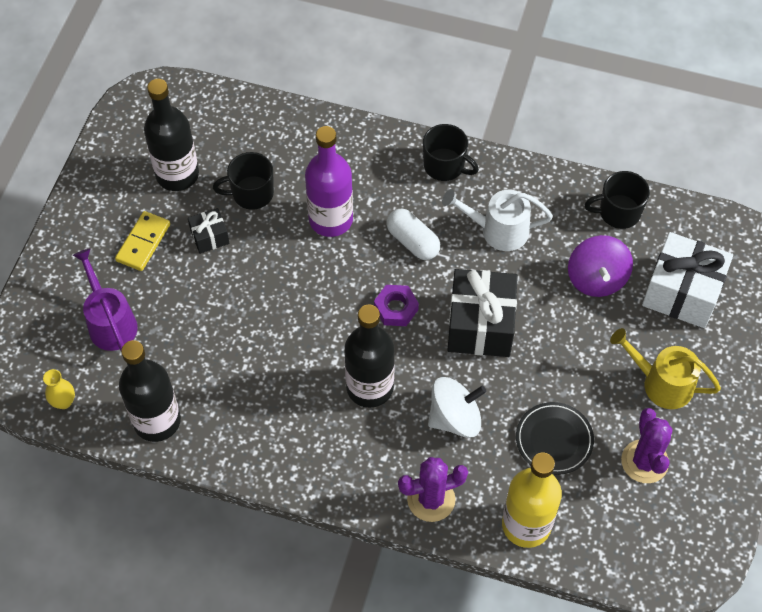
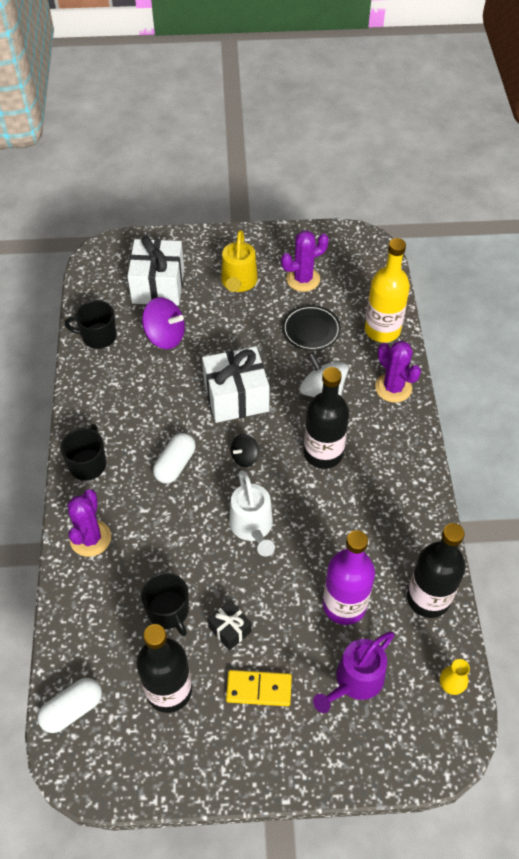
camera: 110 degrees left, 5 degrees down
(196, 102) = (72, 709): none -> white capsule
(331, 219) = (174, 534): purple bottle -> purple bottle (344, 605)
(357, 150) = (90, 538): none -> purple cactus
(396, 308) = (244, 457): purple nut -> black spinning top
(480, 325) = (236, 397): black gift -> white gift
(498, 230) = (142, 408): white watering can -> white watering can (252, 527)
(596, 278) = (165, 336): purple spinning top -> purple spinning top turned 45 degrees clockwise
(618, 212) = (98, 336): black mug -> black mug turned 120 degrees clockwise

